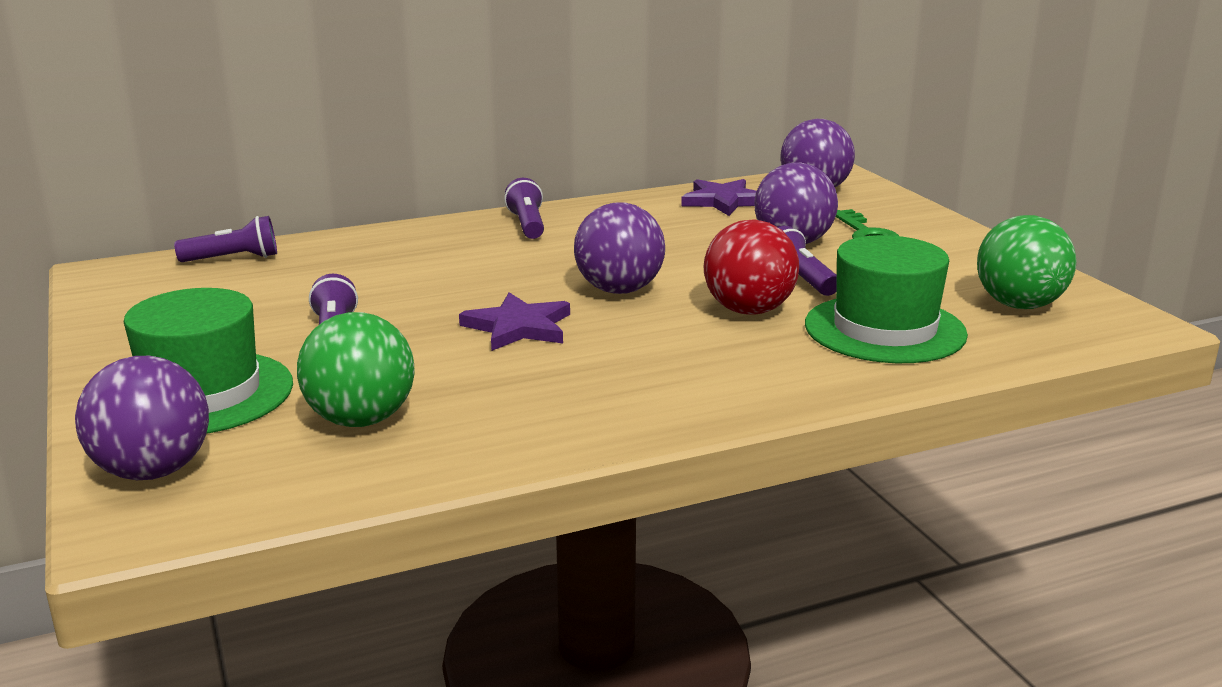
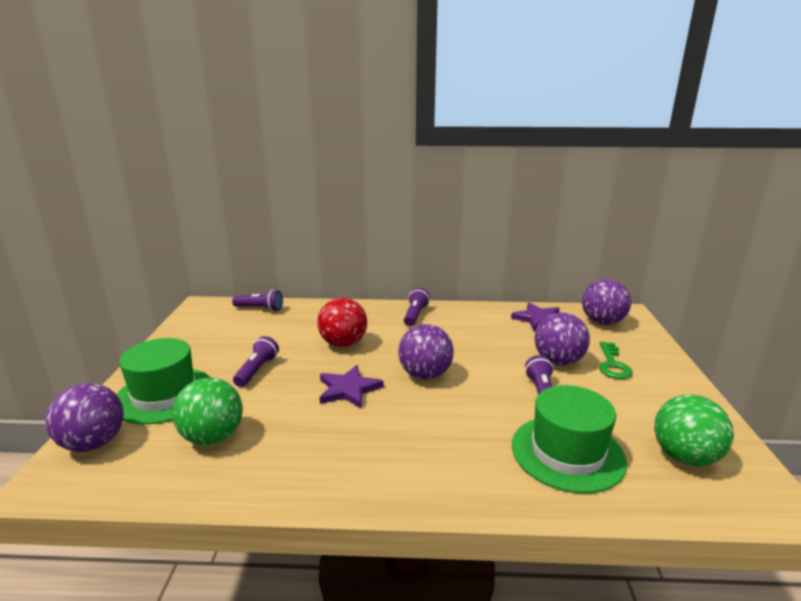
camera: 25 degrees right, 0 degrees up
(748, 311) = (488, 411): red ball -> red ball (343, 344)

